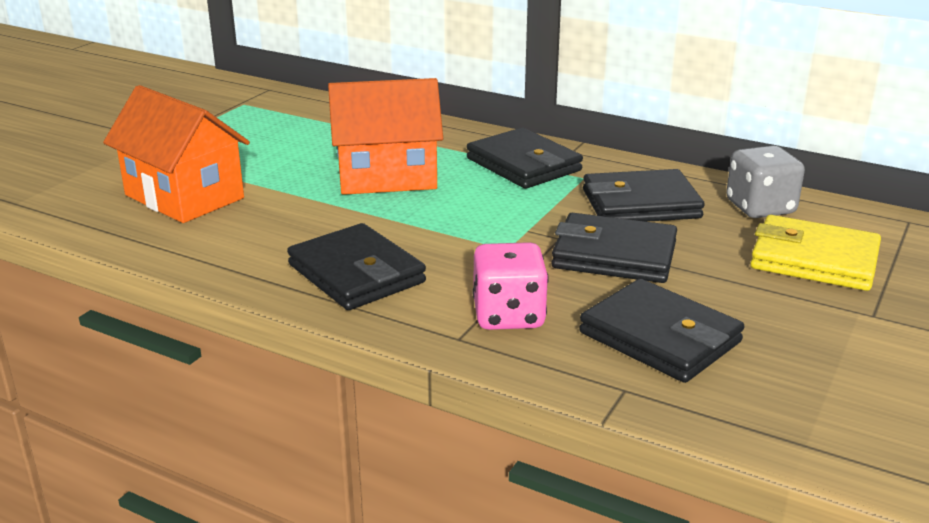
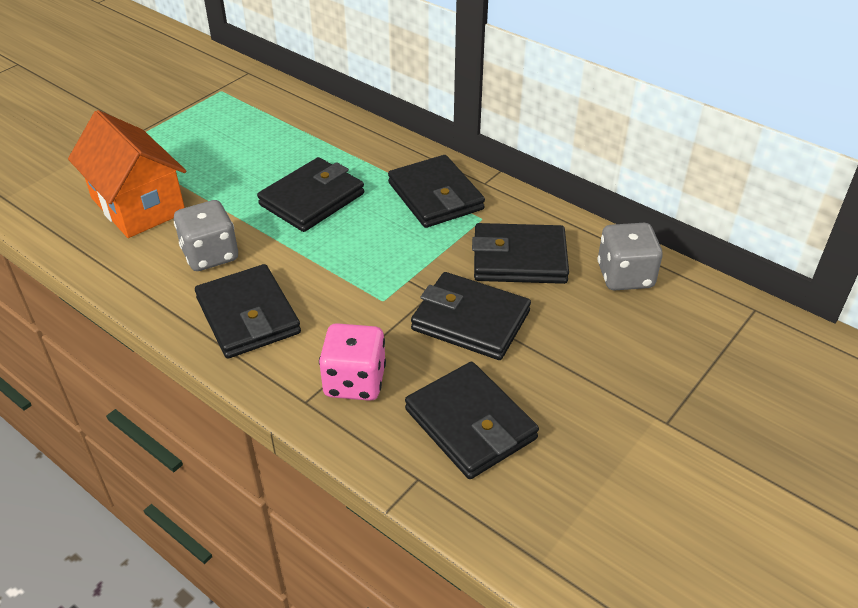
camera: 10 degrees right, 15 degrees up
(288, 229) = (210, 255): none -> grey dice
(387, 177) = (312, 199): orange house -> black wallet
(814, 260) = (644, 348): yellow wallet -> none

